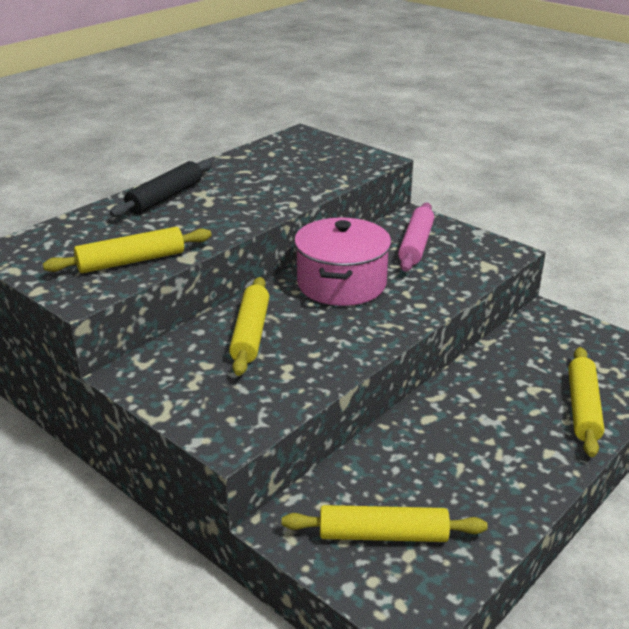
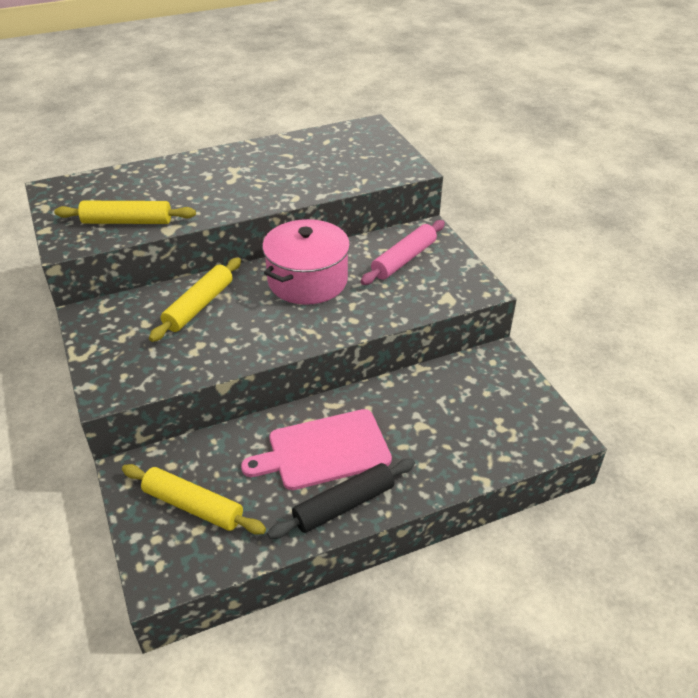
camera: 25 degrees right, 10 degrees up
(165, 197) = (203, 167): black rolling pin -> black rolling pin (344, 504)
(466, 439) = (324, 450): none -> pink cutting board
(582, 408) = (447, 458): yellow rolling pin -> none

